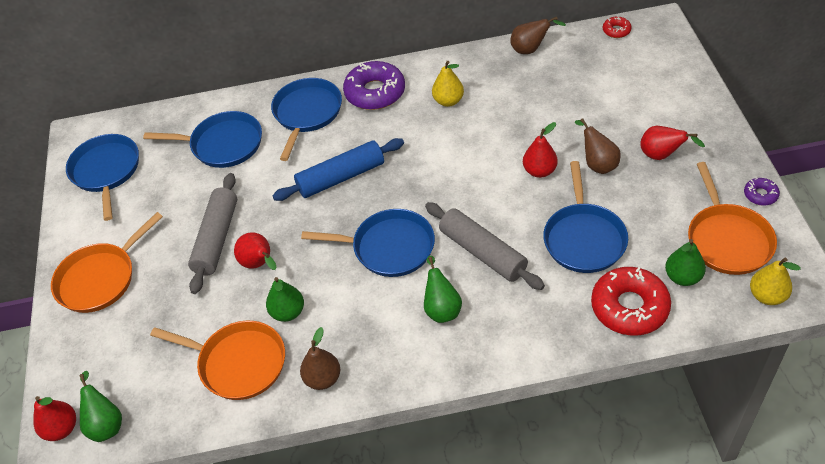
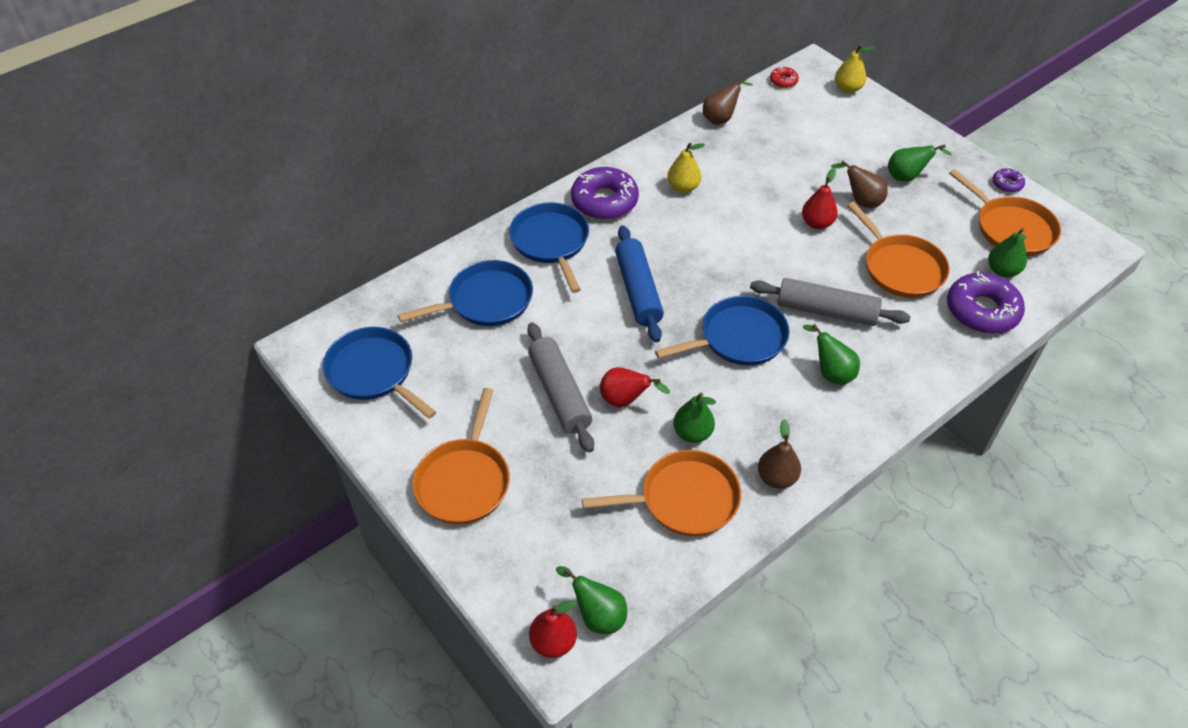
camera: 35 degrees left, 0 degrees up
(341, 177) = (638, 291): blue rolling pin -> blue rolling pin turned 45 degrees counterclockwise
(584, 238) = (901, 268): blue pan -> orange pan
(629, 307) = (982, 311): red donut -> purple donut
(661, 155) = (907, 177): red pear -> green pear
(767, 296) = (1074, 262): yellow pear -> yellow pear (847, 89)

